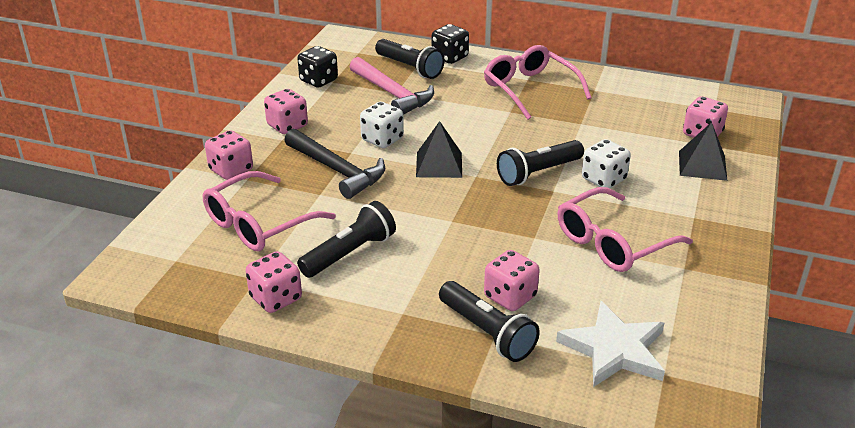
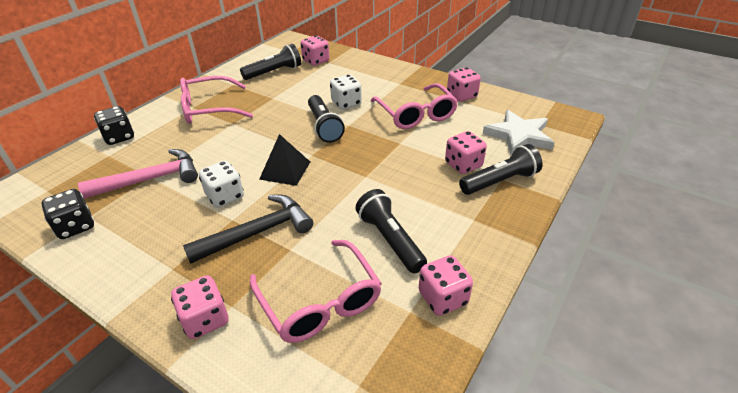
camera: 75 degrees left, 5 degrees up
(287, 126) = (148, 261): pink dice -> pink dice (461, 96)
(410, 68) = (114, 162): black flashlight -> black flashlight (274, 72)
(702, 165) = (349, 68): black pyramid -> none

